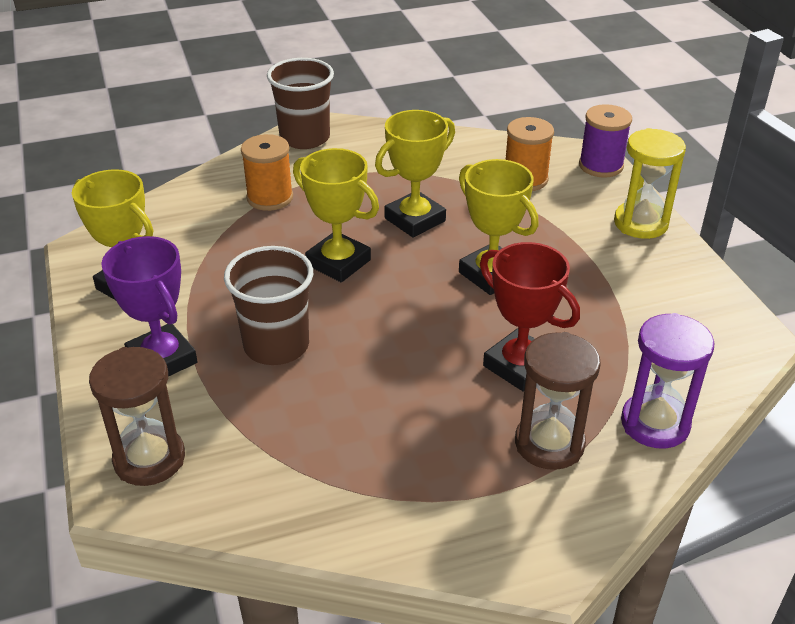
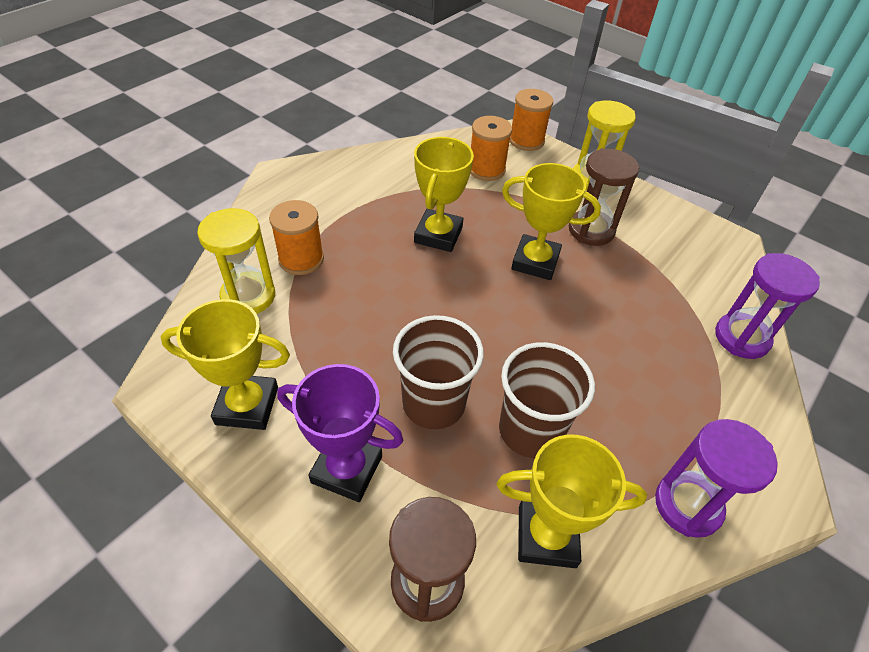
camera: 35 degrees left, 10 degrees up
(201, 210) = (248, 296): none -> yellow hourglass
(304, 138) = (281, 190): brown cup -> brown cup (530, 430)
(338, 262) = (414, 299): yellow trophy -> yellow trophy (546, 536)
(430, 521) = (687, 505): none -> purple hourglass
(519, 366) = (622, 332): red trophy -> none
(549, 443) = (698, 389): brown hourglass -> brown hourglass (591, 230)
(601, 166) = (526, 140): purple spool -> orange spool

